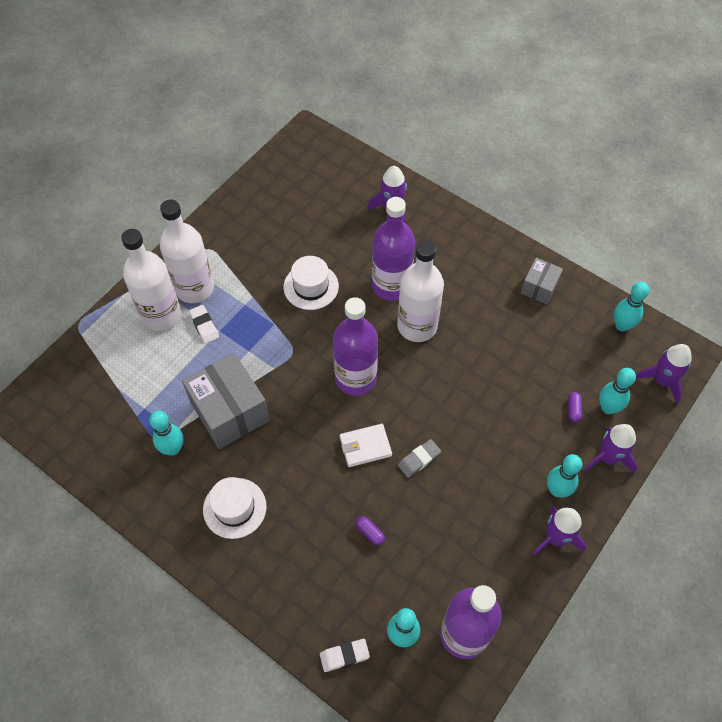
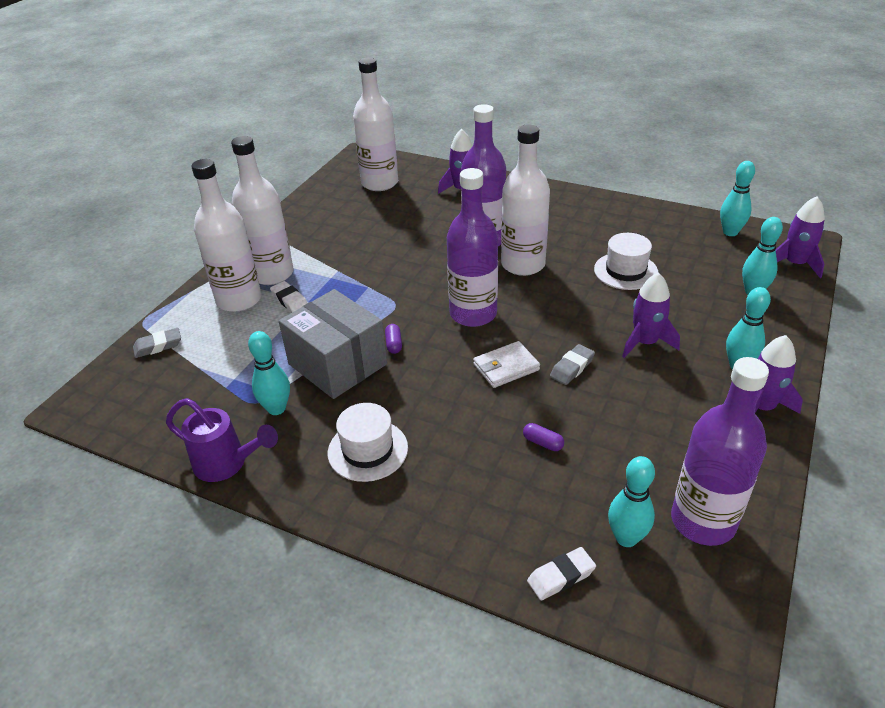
camera: 10 degrees left, 20 degrees down
(88, 356) = (158, 346): none -> grey eraser
(127, 497) = (227, 464): none -> purple watering can
(311, 286) = (399, 254): white hat -> white hat (625, 271)
(316, 181) = (379, 183): none -> white bottle
(539, 287) = (634, 219): grey box -> none
(573, 410) = (718, 299): purple capsule -> purple capsule (394, 344)
(608, 457) = (777, 330): purple rocket -> purple rocket (645, 342)

